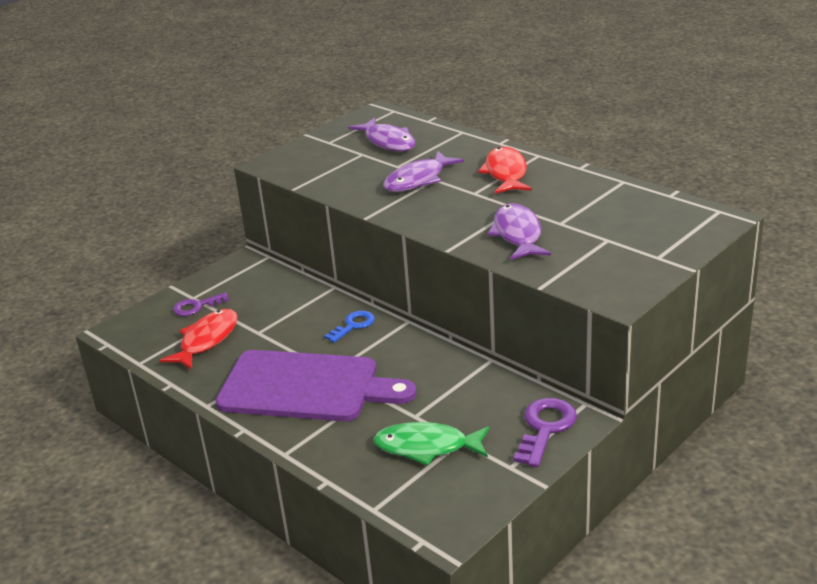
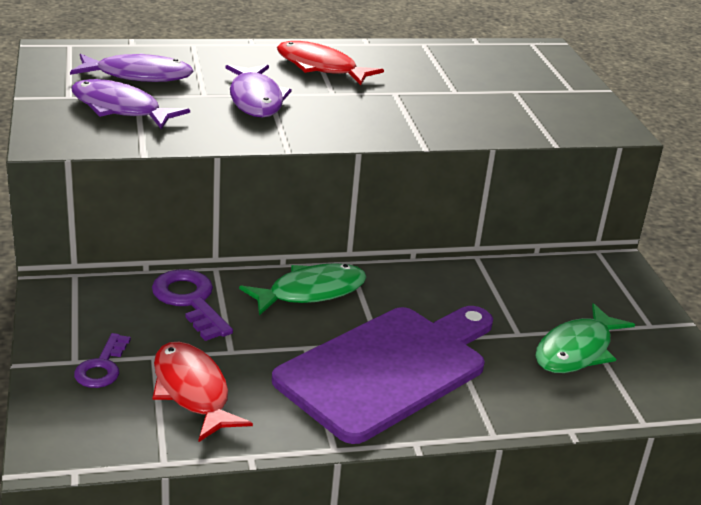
camera: 60 degrees left, 0 degrees up
(353, 325) = (311, 292): blue key -> green fish
(517, 234) = (448, 113): purple fish -> purple fish (120, 109)
(545, 428) = (613, 283): purple key -> purple key (190, 301)

